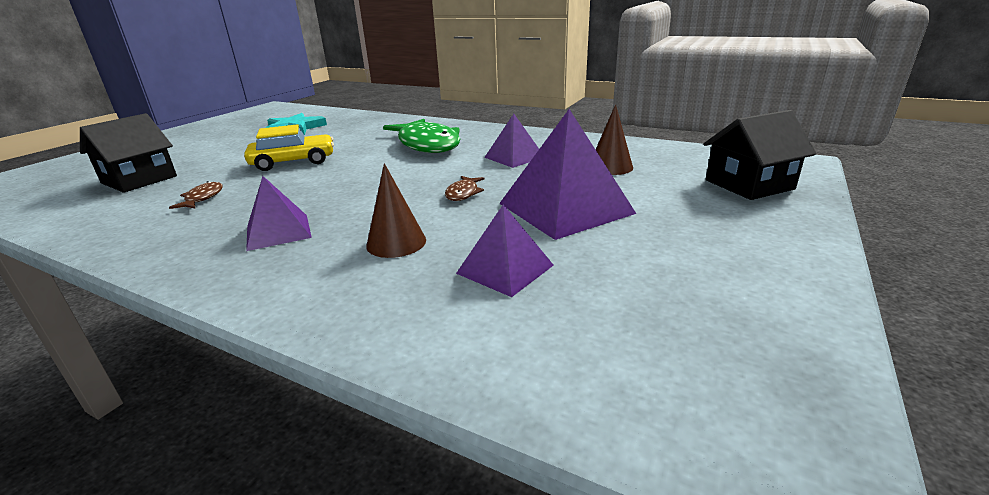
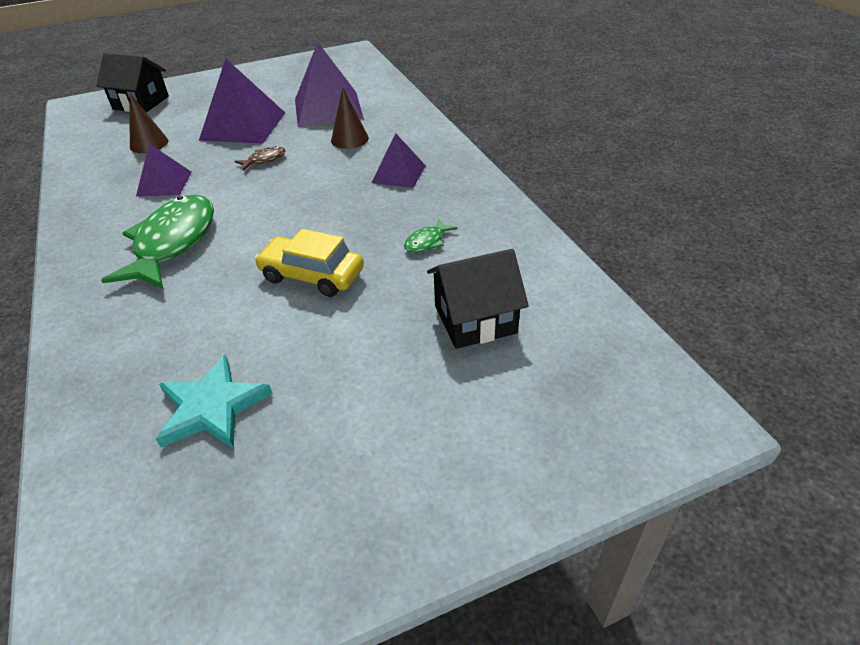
camera: 140 degrees left, 15 degrees up
(202, 198) = (427, 242): brown fish -> green fish
(505, 269) = (328, 108): purple pyramid -> purple pyramid, size x1.74

